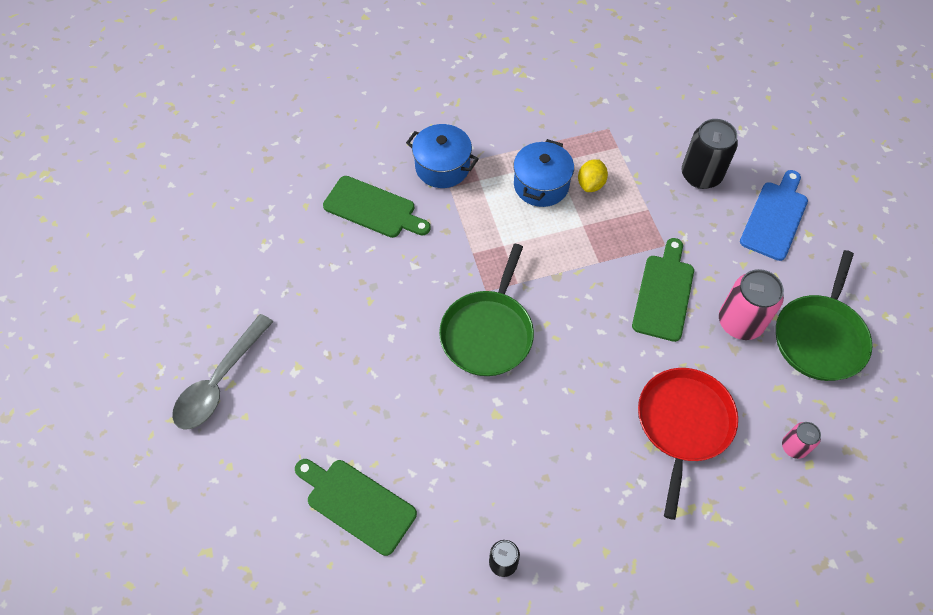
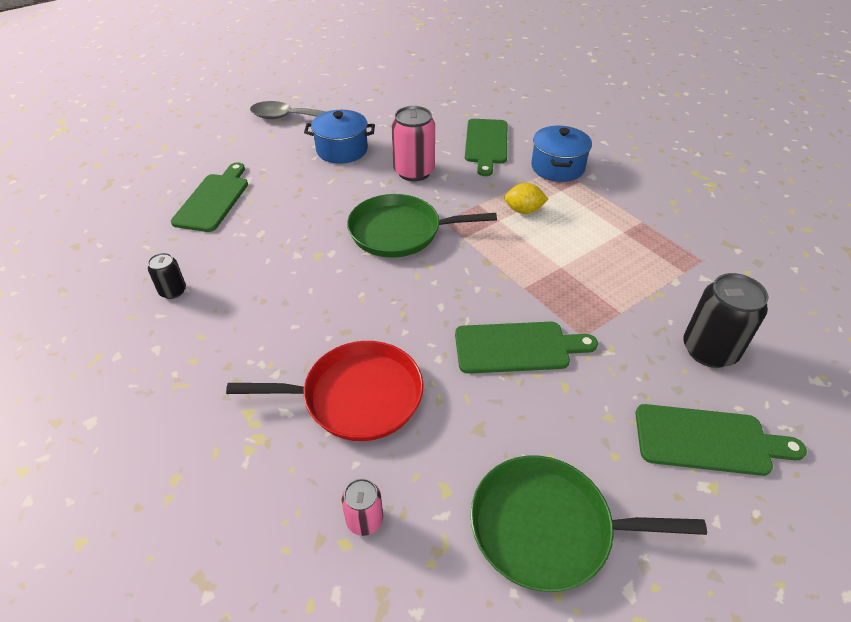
camera: 70 degrees right, 15 degrees down
(541, 185) = (587, 228): blue pot -> blue pot (342, 150)
(591, 184) = (617, 262): yellow lemon -> yellow lemon (523, 210)
(740, 322) = (519, 428): pink can -> pink can (414, 172)
(775, 217) = (708, 440): blue cutting board -> green cutting board

